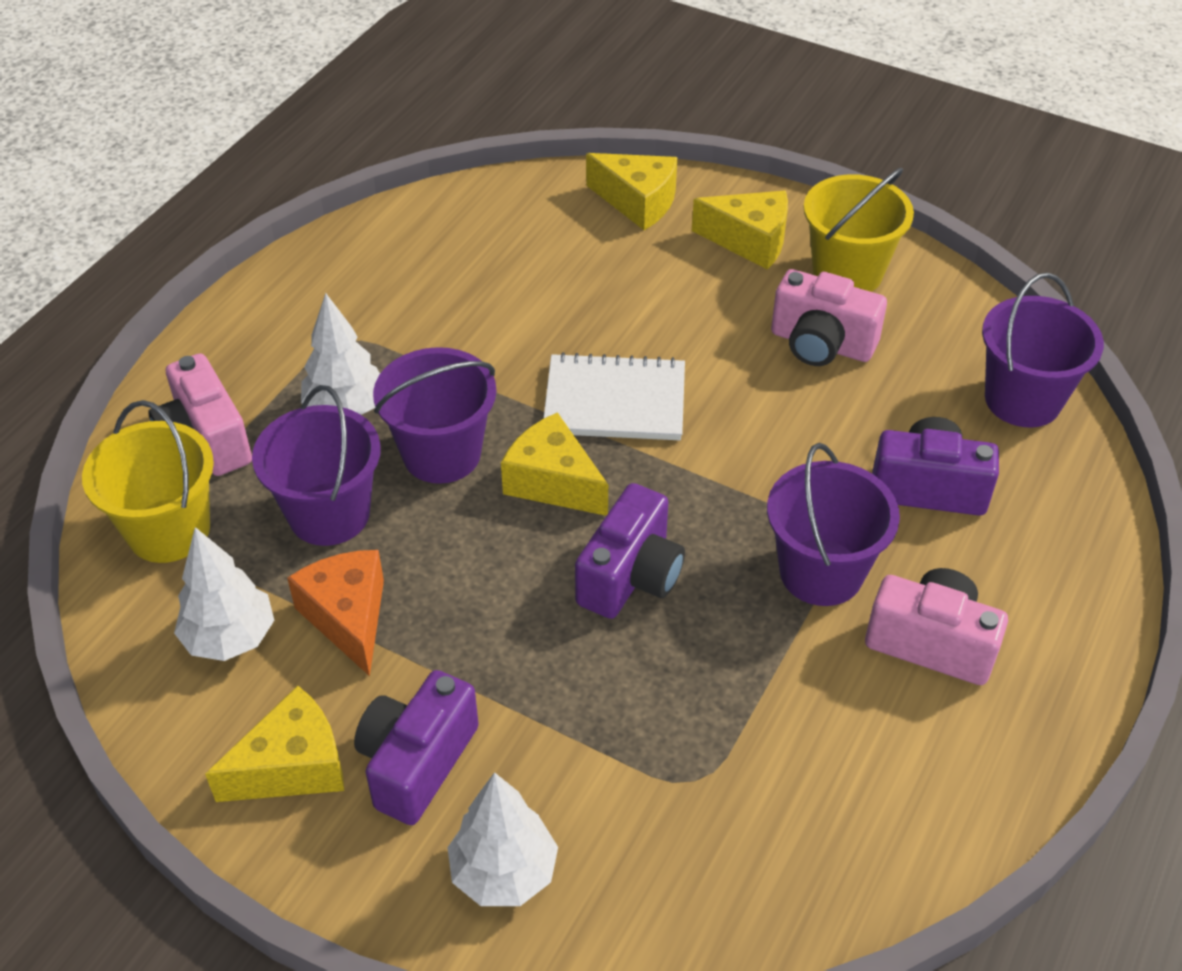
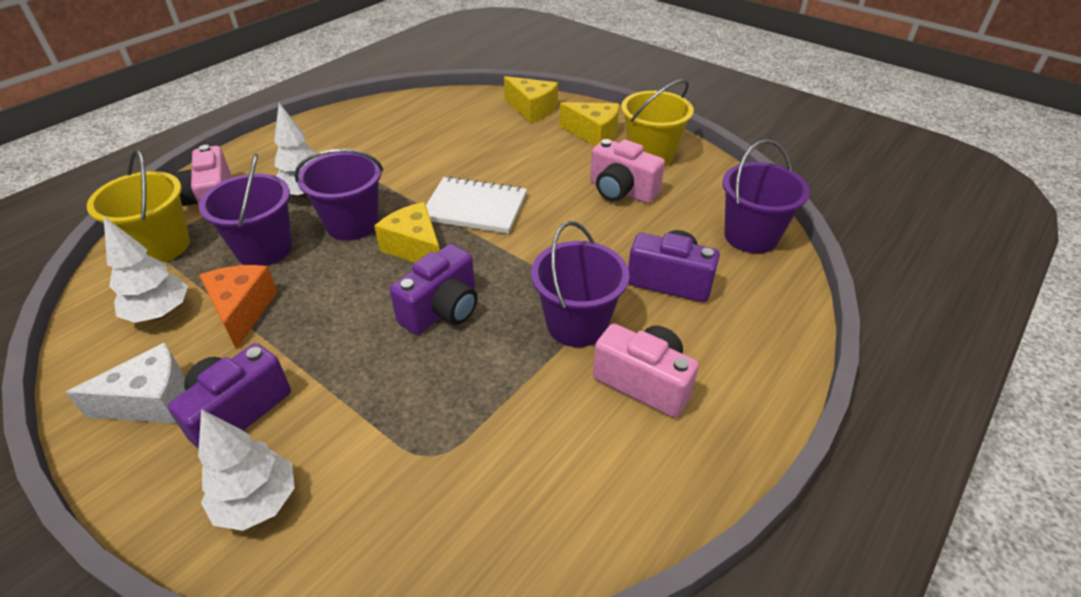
camera: 10 degrees right, 5 degrees down
(292, 766) = (151, 401): yellow cheese -> white cheese

